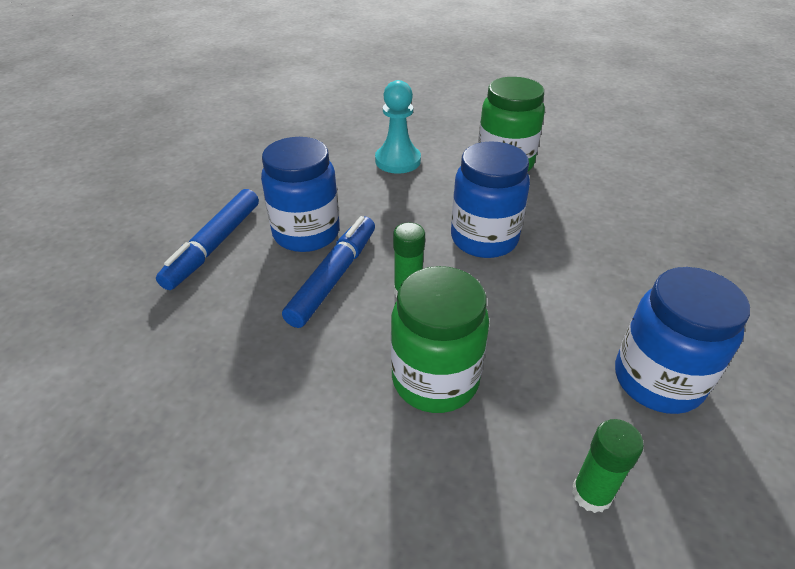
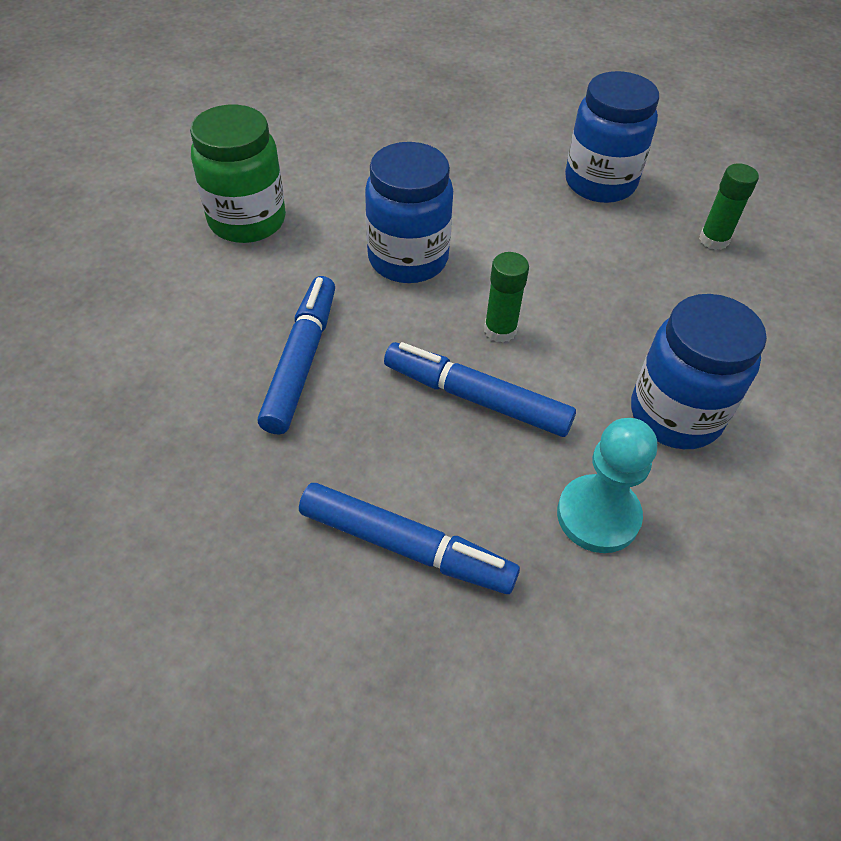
camera: 90 degrees left, 10 degrees up
(306, 233) = (384, 431): blue jar -> blue jar (675, 415)
(369, 196) = (301, 361): none -> blue marker
(398, 161) = (213, 326): turquoise pawn -> turquoise pawn (598, 515)
(435, 380) = (622, 317): green jar -> none

